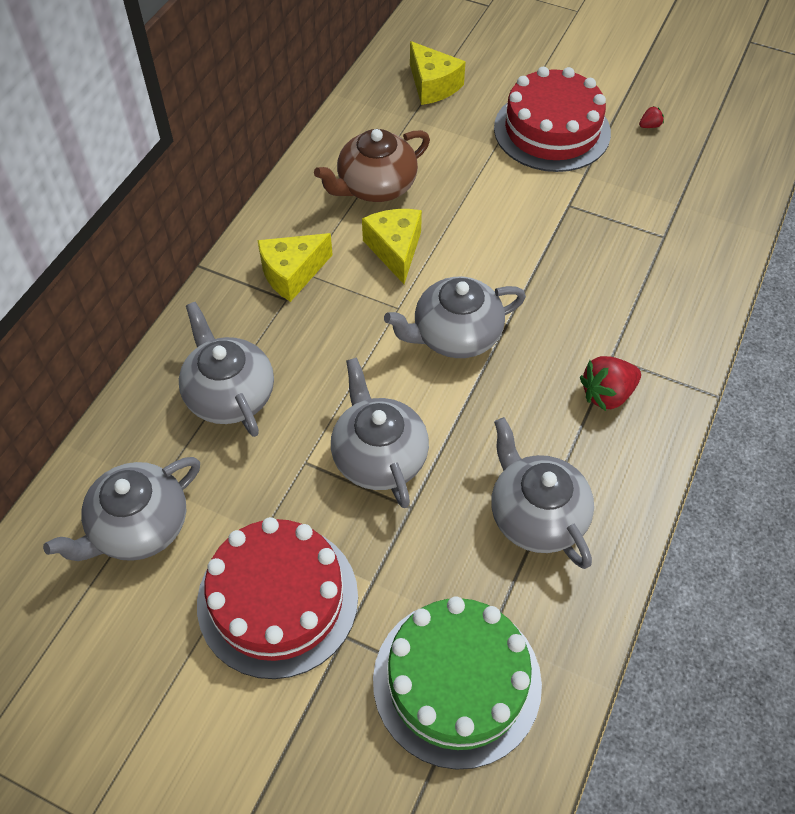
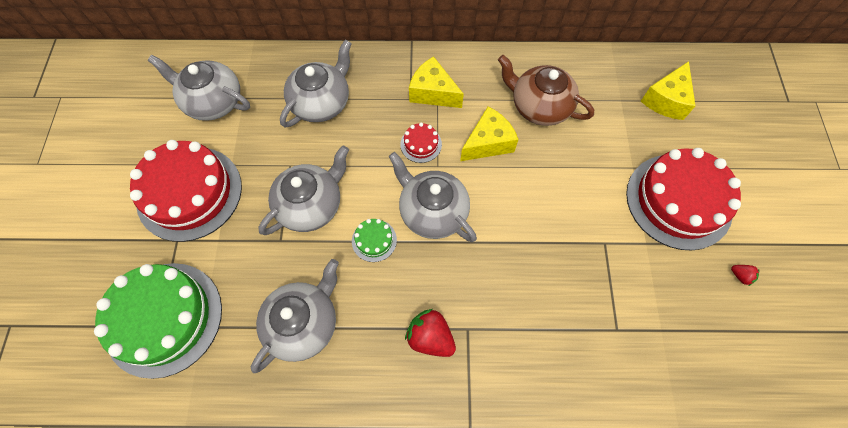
camera: 65 degrees right, 10 degrees up
(358, 312) = (421, 144): none -> red cake
(463, 405) = (374, 240): none -> green cake

